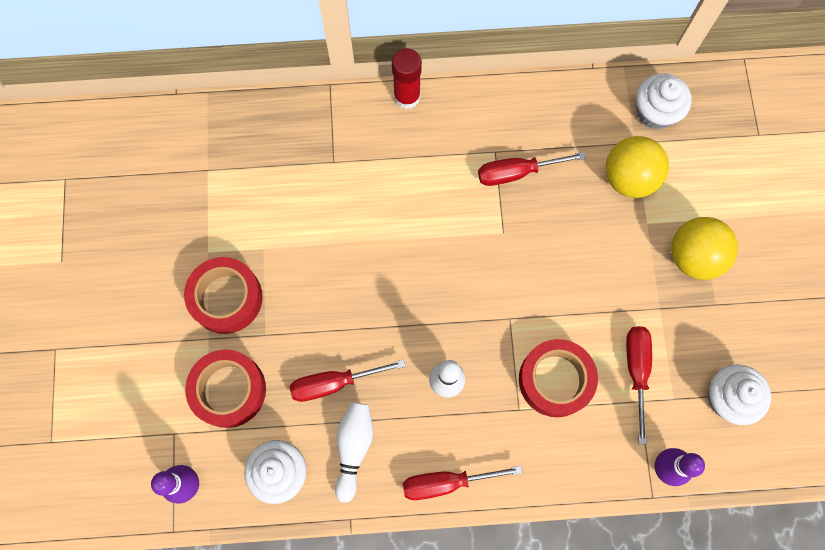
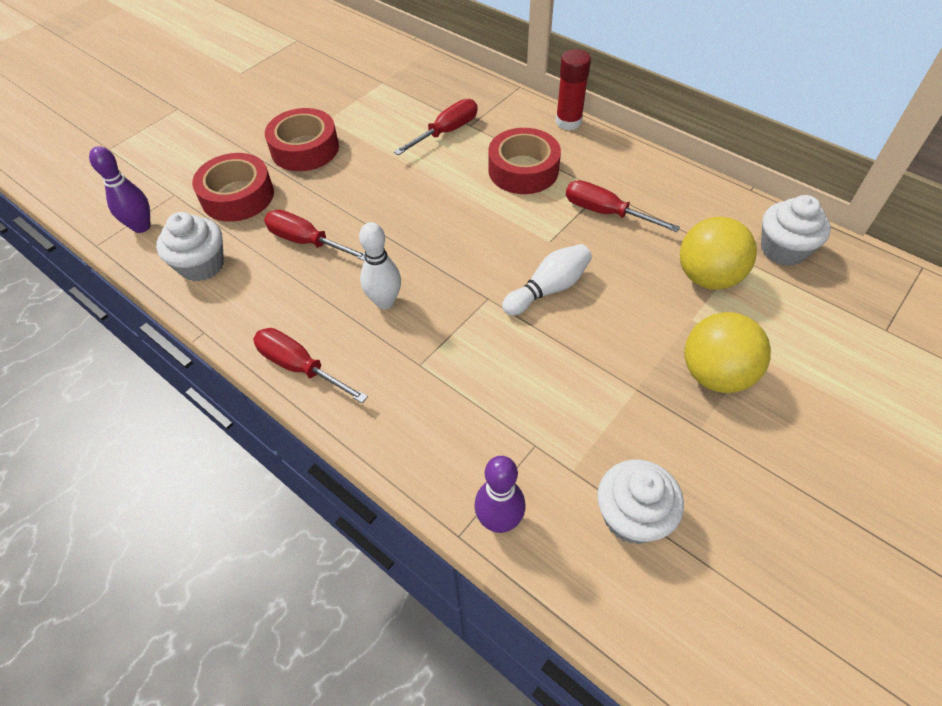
camera: 45 degrees right, 20 degrees down
(353, 448) = (266, 290): white bowling pin -> white bowling pin (548, 289)
(555, 380) = (476, 368): red tape -> red tape (523, 170)
(636, 370) = (559, 418): red screwdriver -> red screwdriver (447, 131)

